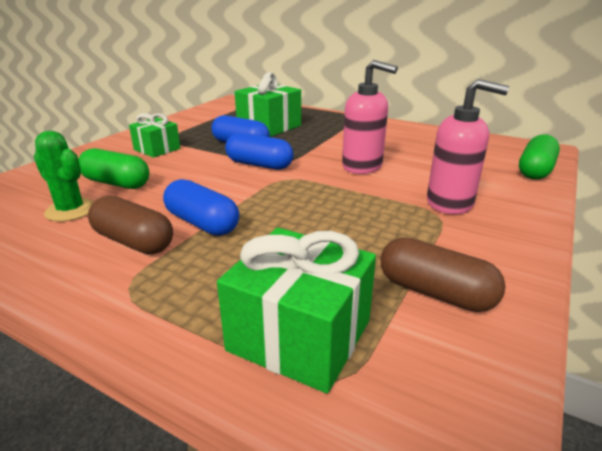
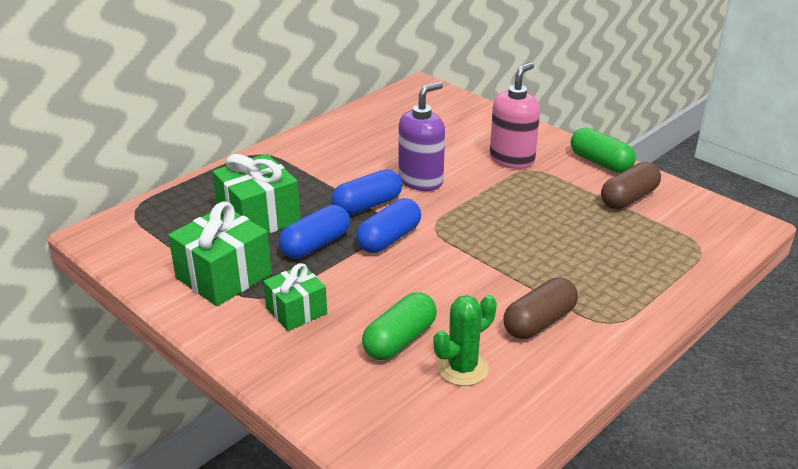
camera: 75 degrees left, 5 degrees up
(202, 223) = (514, 283): blue capsule -> blue capsule (367, 205)
(300, 335) = (666, 253): green gift -> green gift (223, 276)
(362, 166) = (421, 180): pink soap dispenser -> purple soap dispenser
(535, 170) = (465, 106): green capsule -> green capsule (600, 162)

